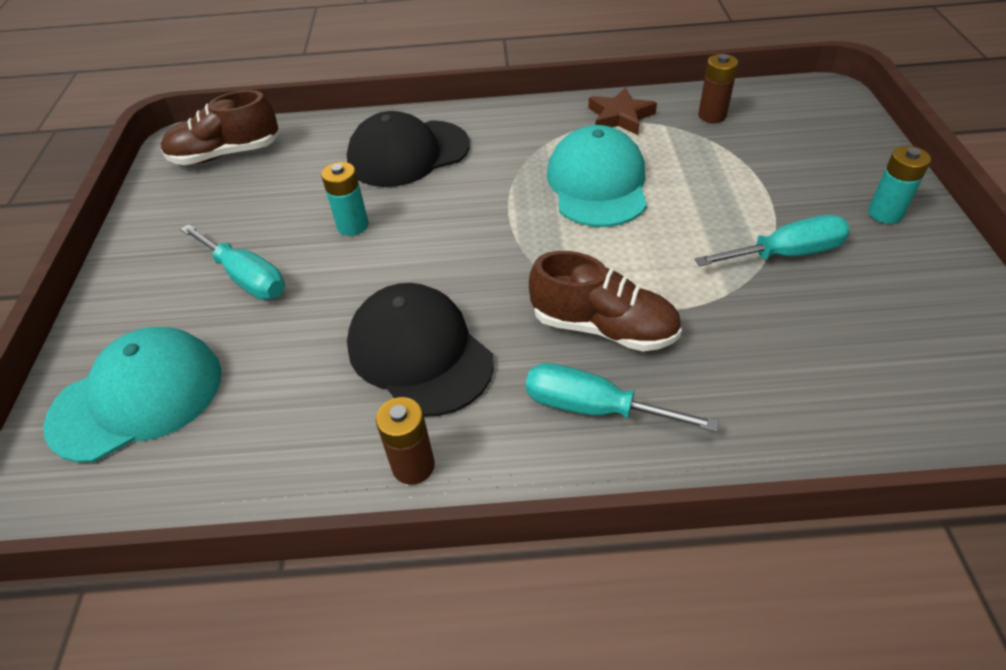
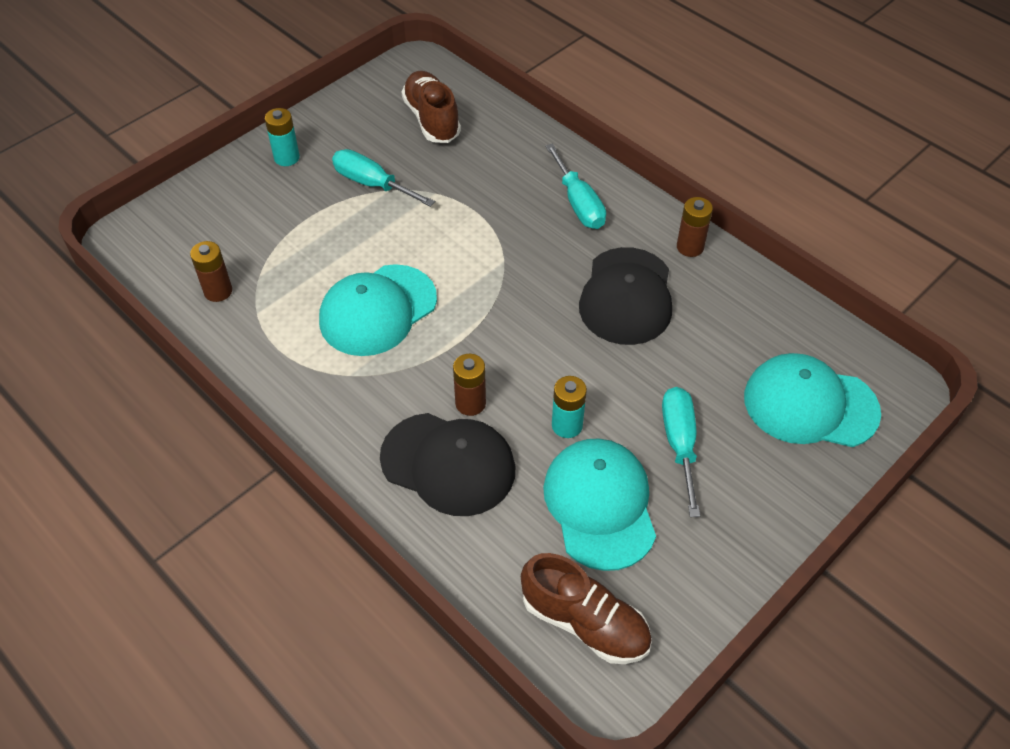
camera: 135 degrees left, 5 degrees up
(275, 204) = (600, 505): none -> turquoise cap
(441, 187) = (470, 403): none -> brown battery
(603, 327) = (519, 229): brown shoe -> brown shoe (432, 119)
(620, 117) = (266, 349): brown star -> none

